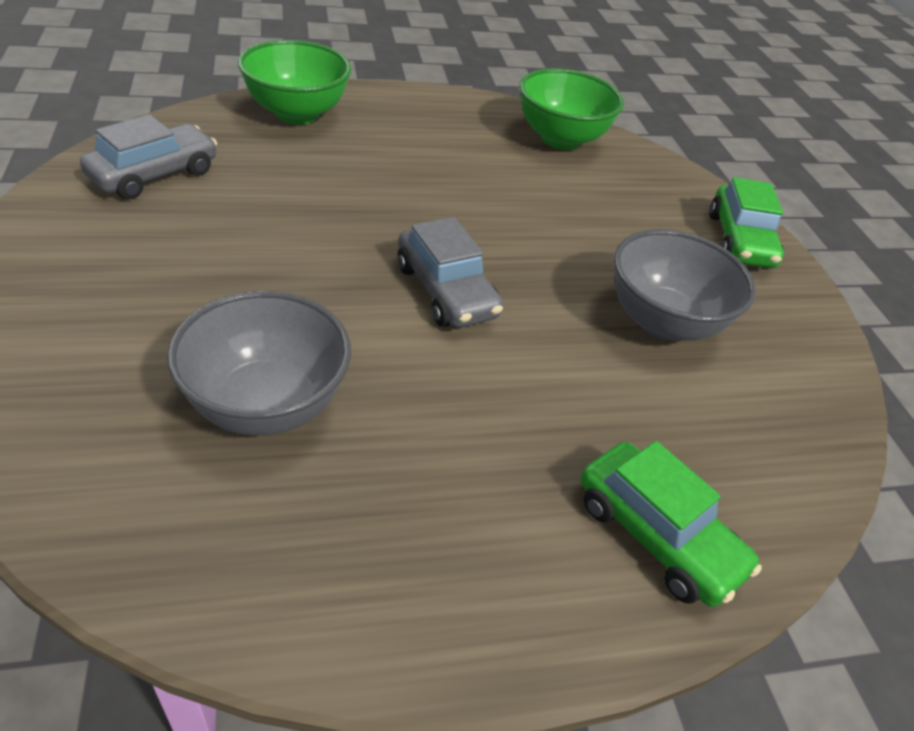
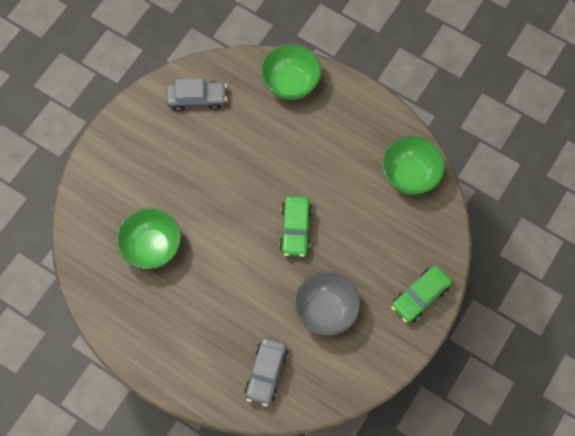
camera: 50 degrees right, 25 degrees up
(266, 404) = (152, 247): grey bowl -> green bowl
(446, 291) = (255, 237): grey car -> grey car (266, 373)
(656, 535) = (224, 379): green car -> green car (295, 229)

